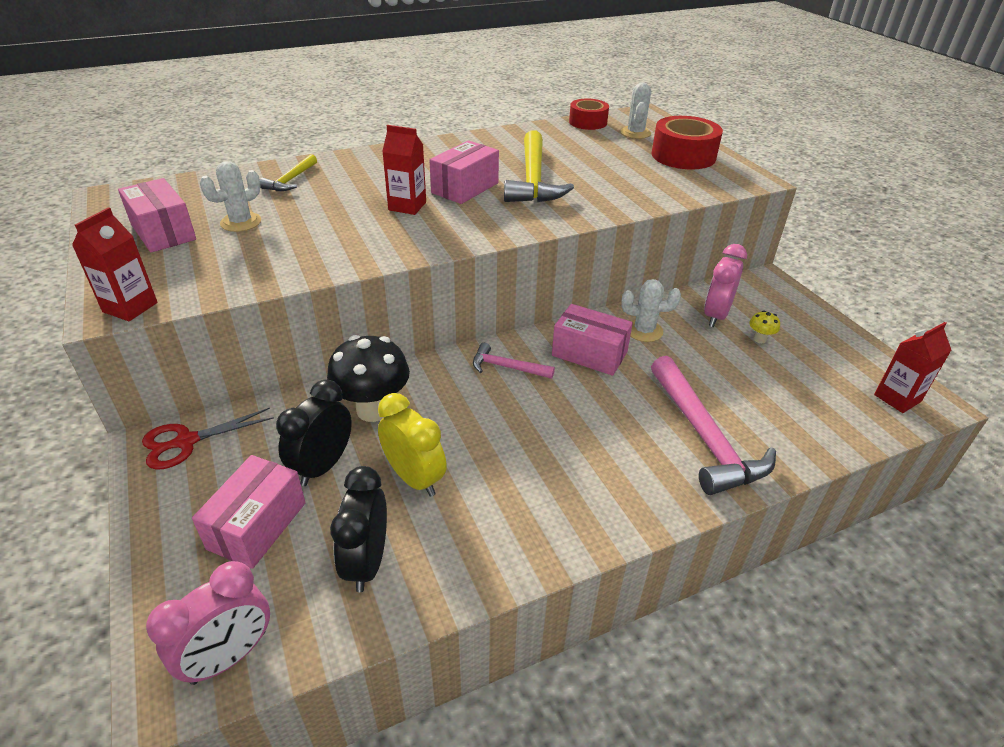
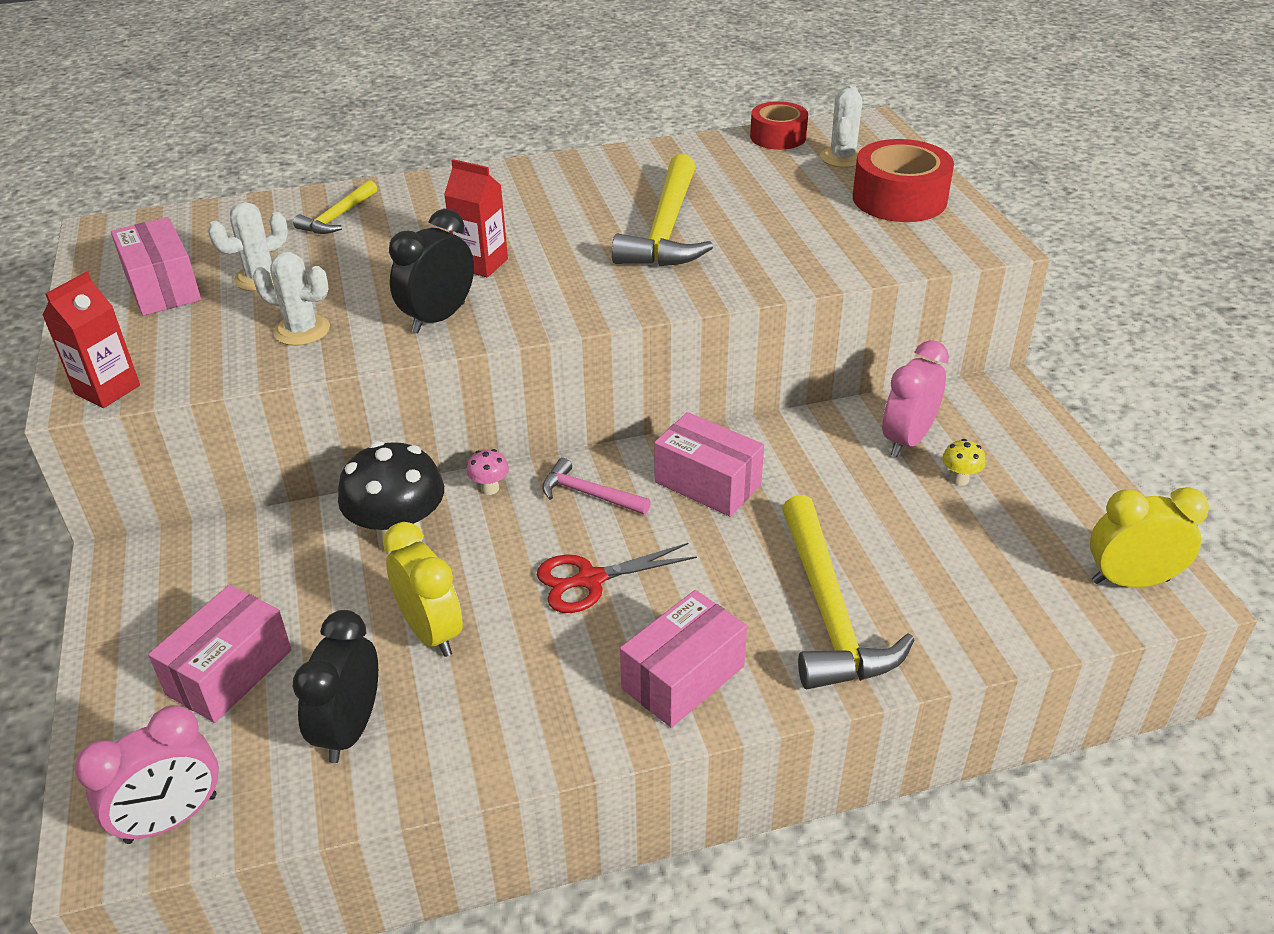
camera: 10 degrees right, 0 degrees up
(186, 441) = (164, 561): red scissors -> red scissors (590, 580)
(323, 466) = (321, 606): black clock -> black clock (438, 318)
(433, 368) = (490, 488): none -> pink mushroom
(465, 188) = (567, 239): pink box -> pink box (683, 677)
(644, 331) = (795, 455): white cactus -> white cactus (302, 330)
(704, 437) = (829, 611): pink hammer -> yellow hammer
(897, 398) = (1130, 581): red carton -> yellow clock

